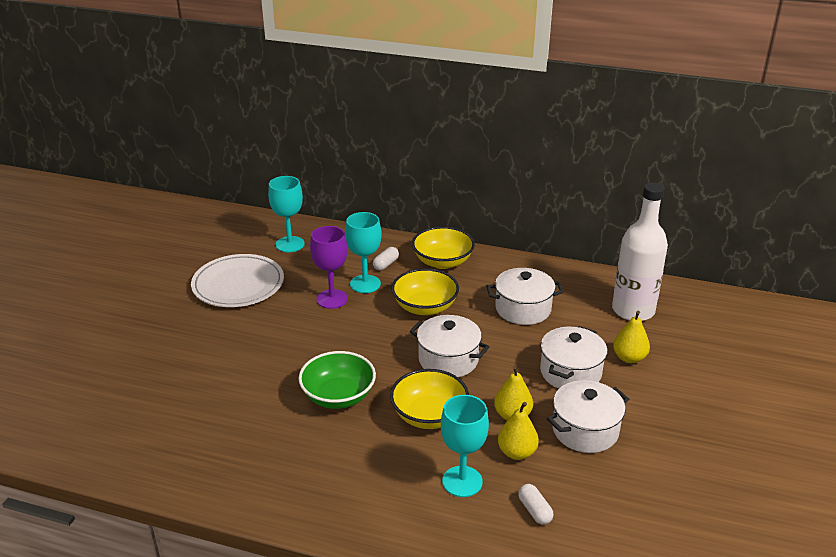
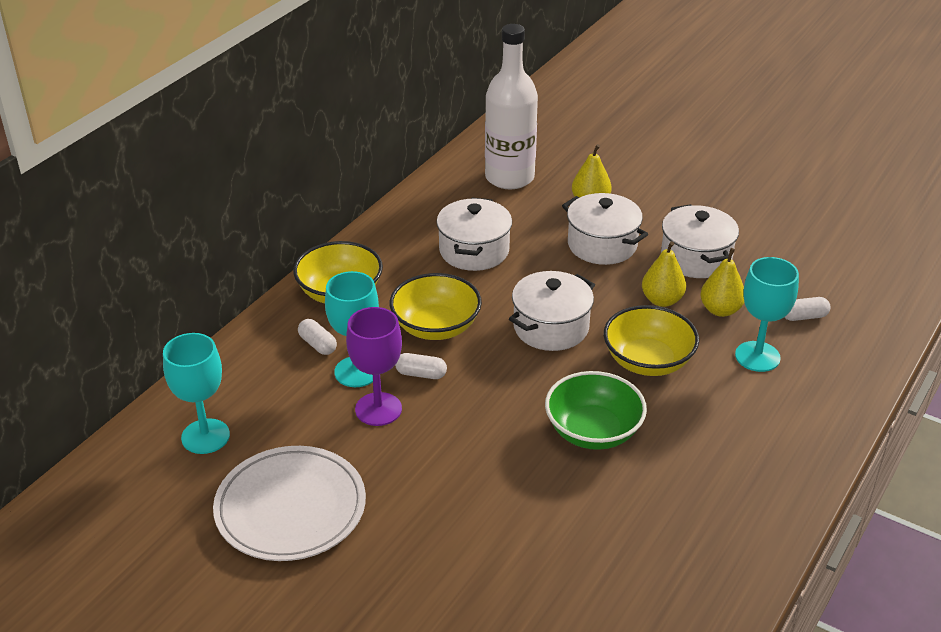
camera: 75 degrees left, 5 degrees up
(372, 309) = (421, 374): none -> white capsule

